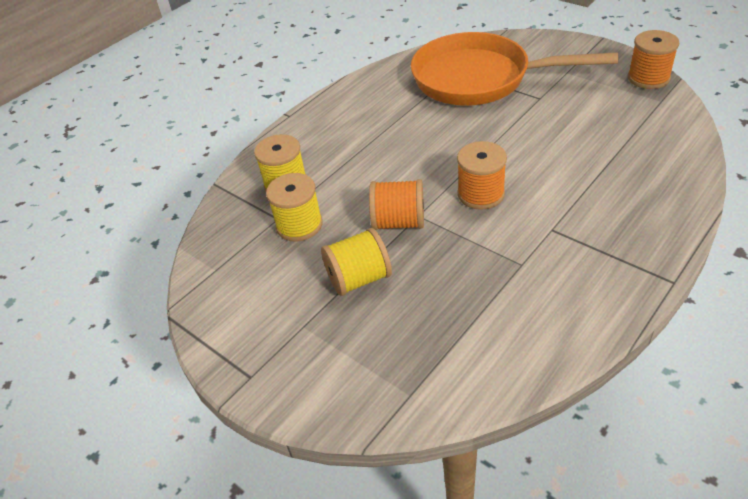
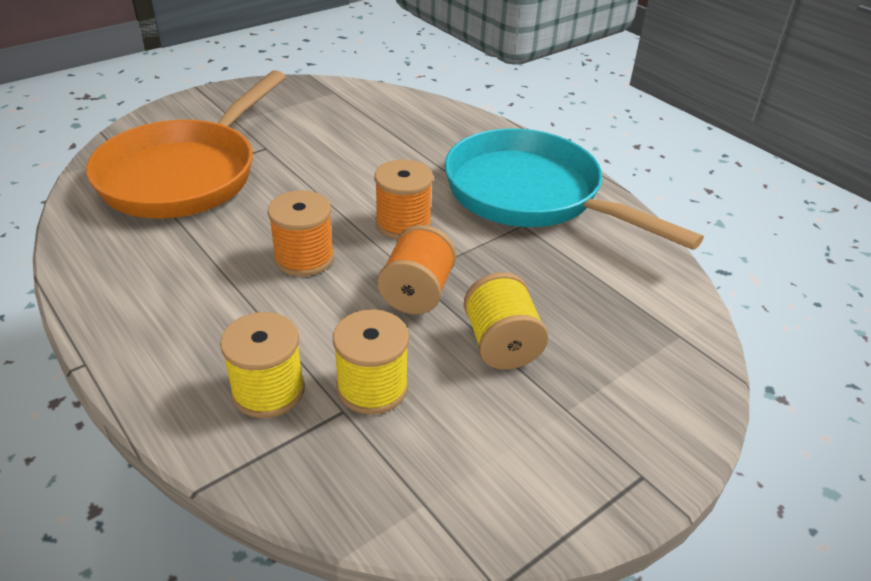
camera: 85 degrees left, 5 degrees down
(574, 262) = (531, 195): none -> turquoise pan
(648, 78) = (293, 87): orange spool -> orange spool (304, 258)

